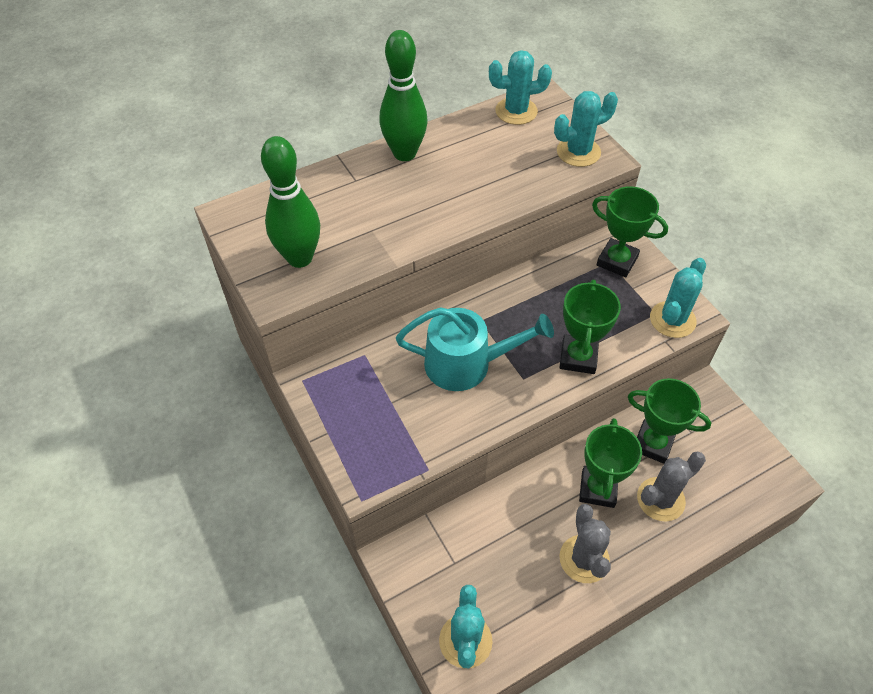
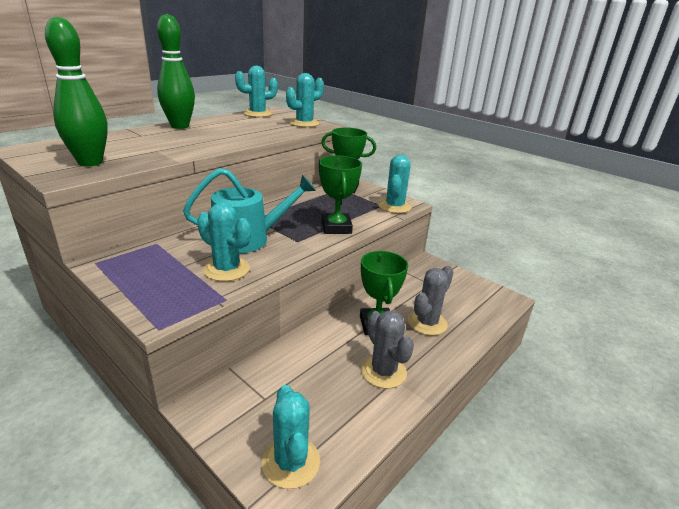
camera: 20 degrees left, 25 degrees down
(435, 418) = (226, 269): none -> turquoise cactus
(653, 444) = (406, 293): green trophy -> none

